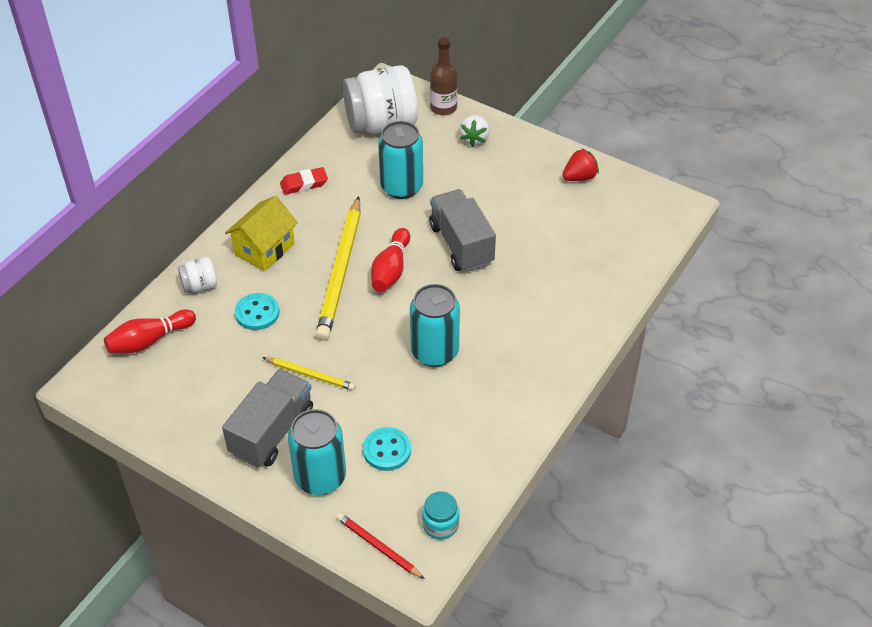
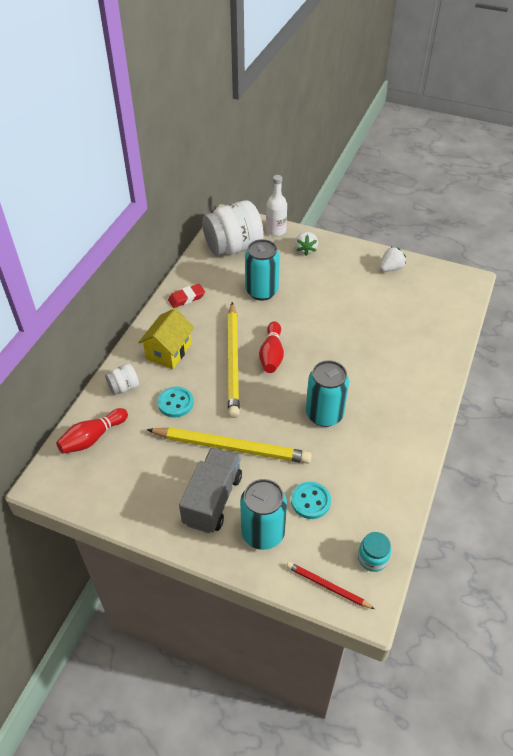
camera: 10 degrees left, 0 degrees up
(310, 375) = (231, 447): yellow pencil -> yellow pencil, size x2.02
(443, 108) = (276, 230): brown bottle -> white bottle
(461, 244) = (319, 328): grey truck -> none
(579, 177) = (391, 268): red strawberry -> white strawberry

